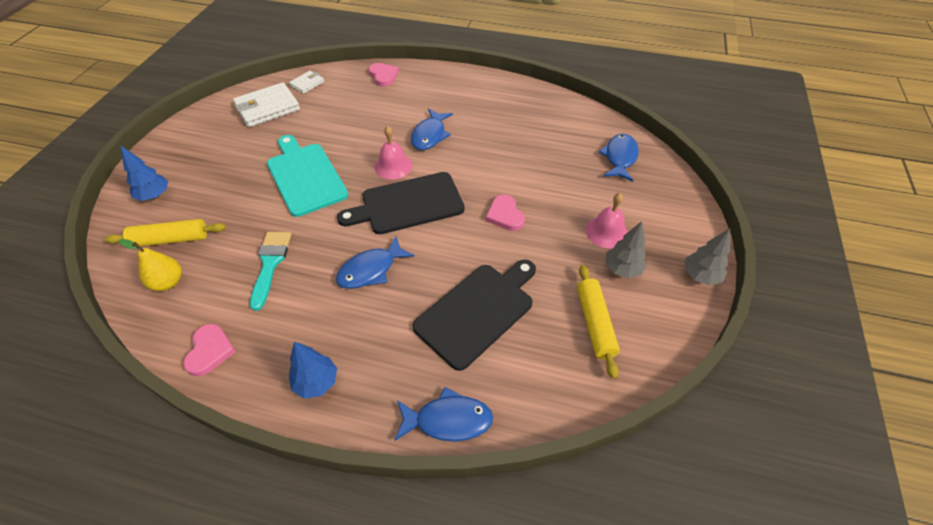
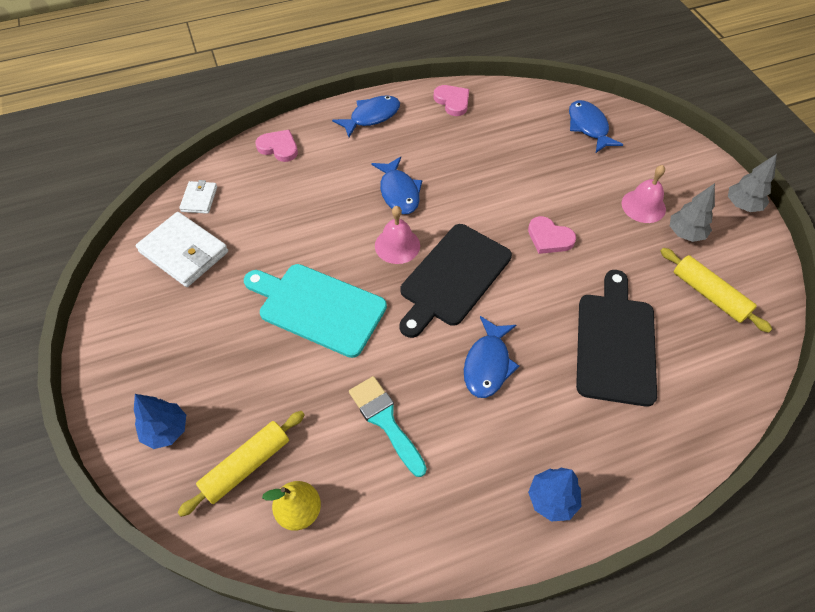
camera: 35 degrees left, 5 degrees up
(210, 351) = (424, 544): pink heart -> pink heart (452, 101)
(267, 108) = (184, 252): white wallet -> white wallet turned 75 degrees counterclockwise
(448, 420) = (685, 452): blue fish -> blue fish (371, 117)

